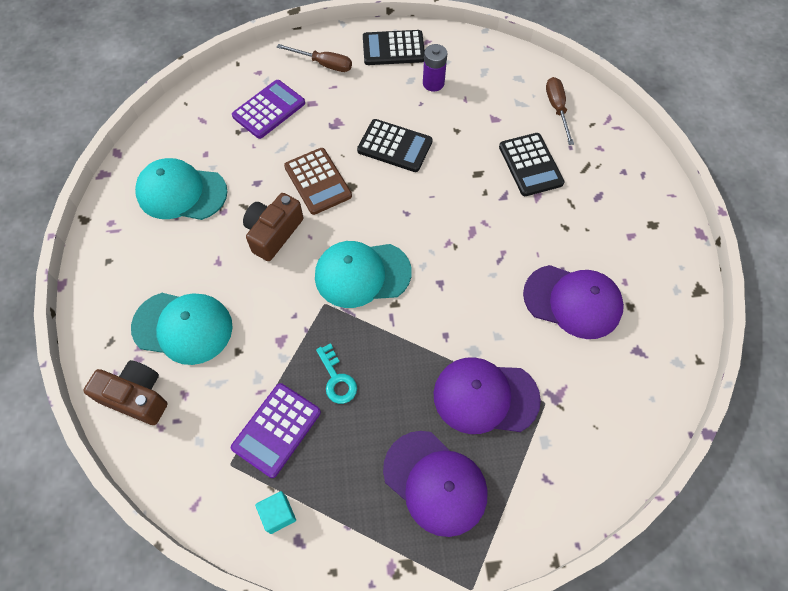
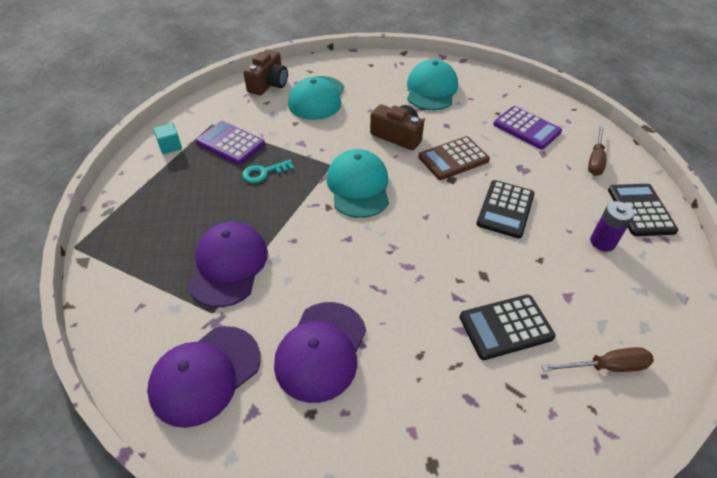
camera: 90 degrees right, 15 degrees down
(435, 482) = (163, 228): purple cap -> purple cap (205, 375)

